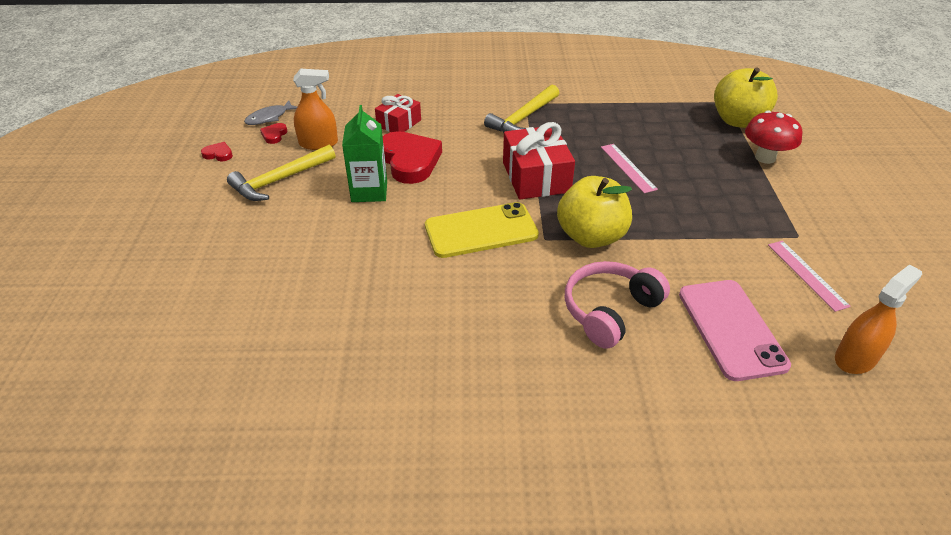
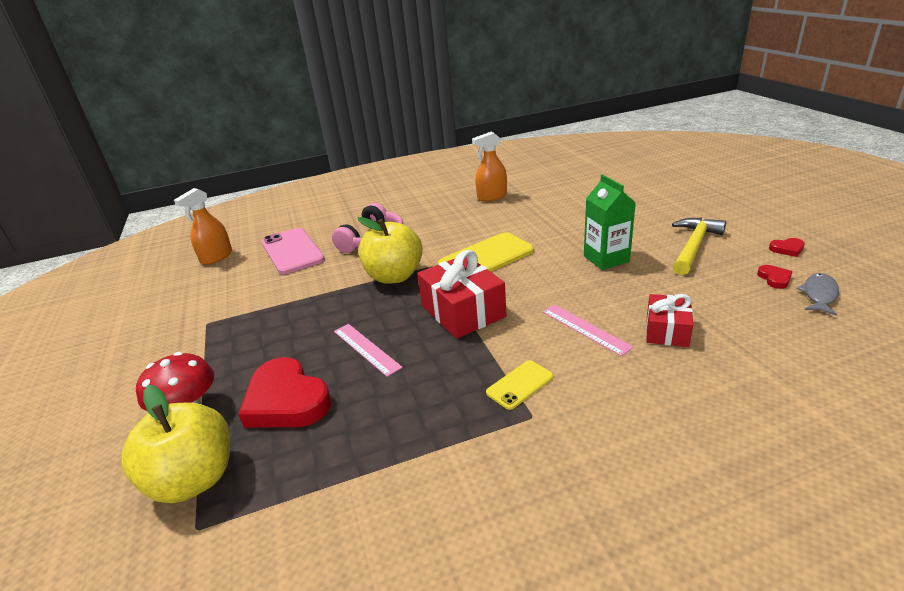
camera: 165 degrees right, 10 degrees down
(318, 143) = (716, 283): orange spray bottle -> orange spray bottle (492, 197)
(409, 161) = (602, 292): red heart -> red heart (286, 400)
(523, 118) = (520, 385): yellow hammer -> yellow phone
(807, 274) = (219, 294): pink ruler -> pink ruler (585, 329)

